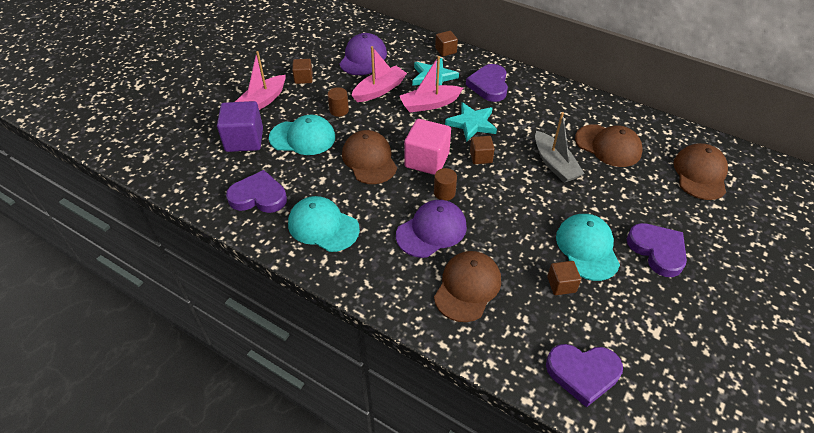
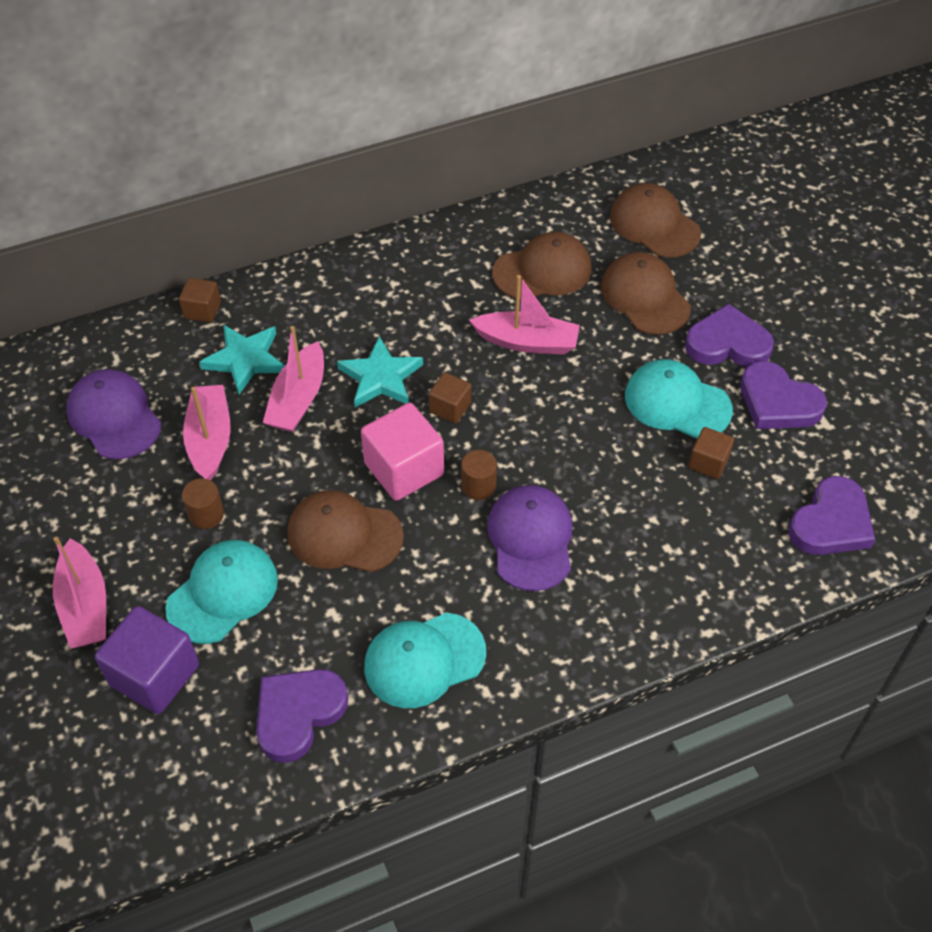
camera: 55 degrees left, 5 degrees up
(303, 78) = (84, 520): brown cube -> none
(467, 287) = (646, 556): brown cap -> brown cap (645, 297)
(489, 85) = (325, 311): purple heart -> purple heart (778, 402)
(555, 164) = (527, 342): grey boat -> pink boat

